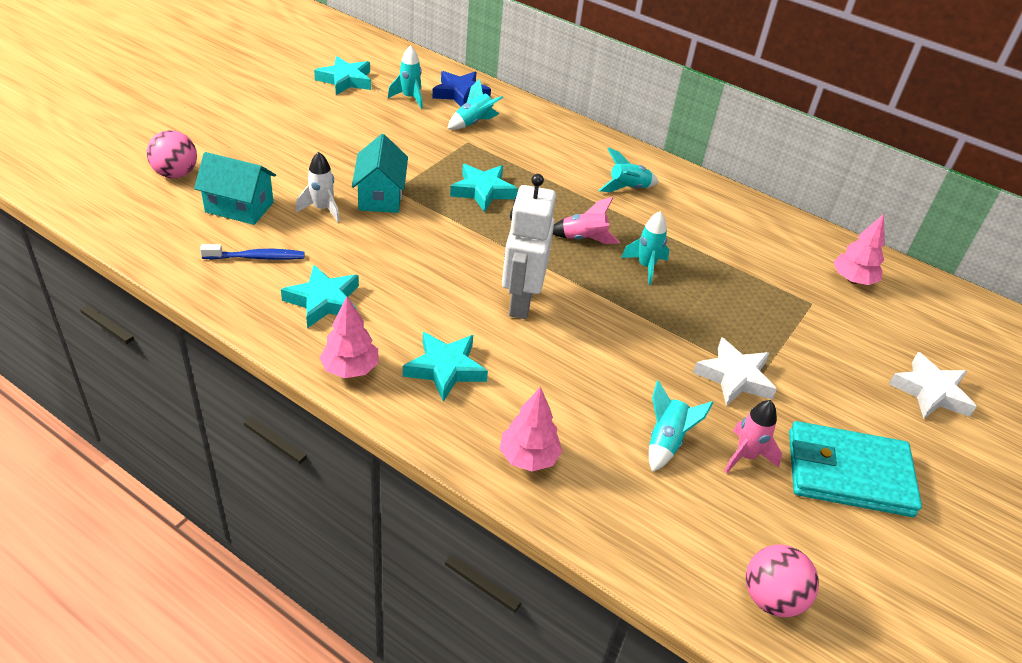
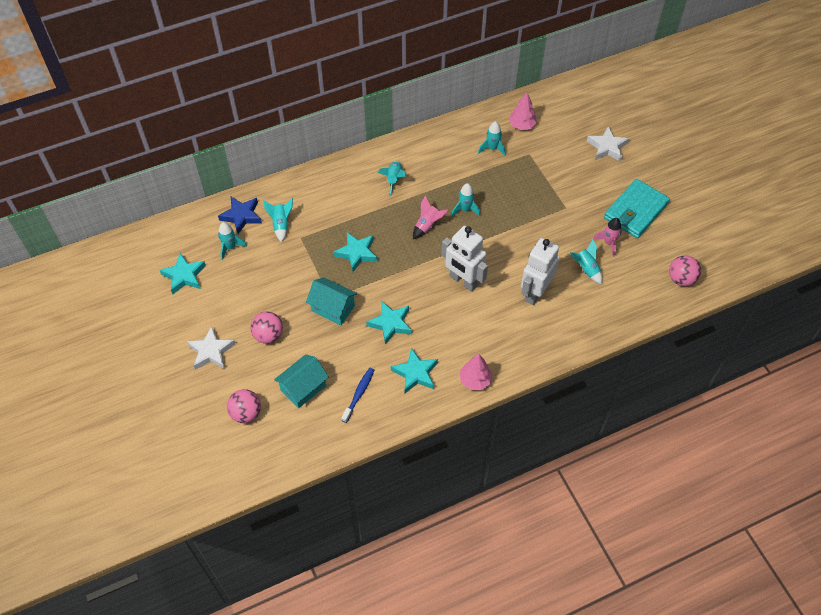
camera: 55 degrees left, 15 degrees up
(303, 158) = (268, 335): none -> pink ball
(322, 209) = (329, 344): white rocket -> none
(445, 369) = (496, 337): turquoise star -> turquoise star (390, 324)
(528, 457) = (569, 329): pink tree -> none
(565, 389) = (535, 292): none -> white robot
(734, 377) = (561, 218): white star -> white star (211, 351)
(778, 262) = (492, 148): none -> turquoise rocket

